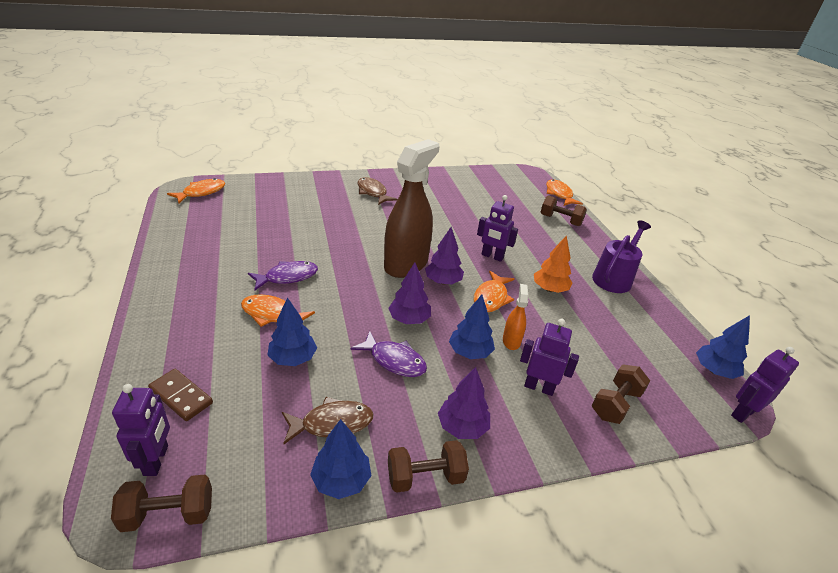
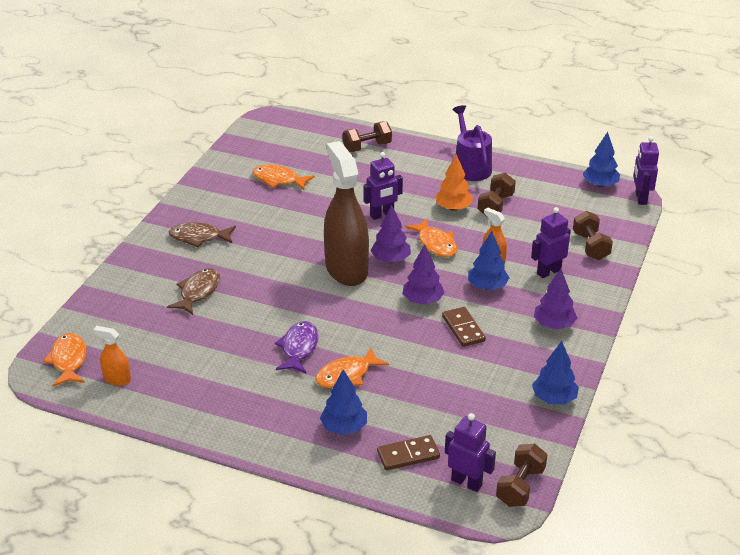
camera: 50 degrees left, 0 degrees up
(194, 215) = (117, 379): none -> orange spray bottle
(293, 358) = (415, 381): blue tree -> blue tree (344, 427)
(332, 423) = (501, 385): brown fish -> brown fish (198, 292)
(394, 360) = (463, 329): purple fish -> brown domino
(425, 477) = (580, 360): brown dumbbell -> brown dumbbell (495, 205)
(559, 194) = (325, 123): orange fish -> orange fish (279, 180)

